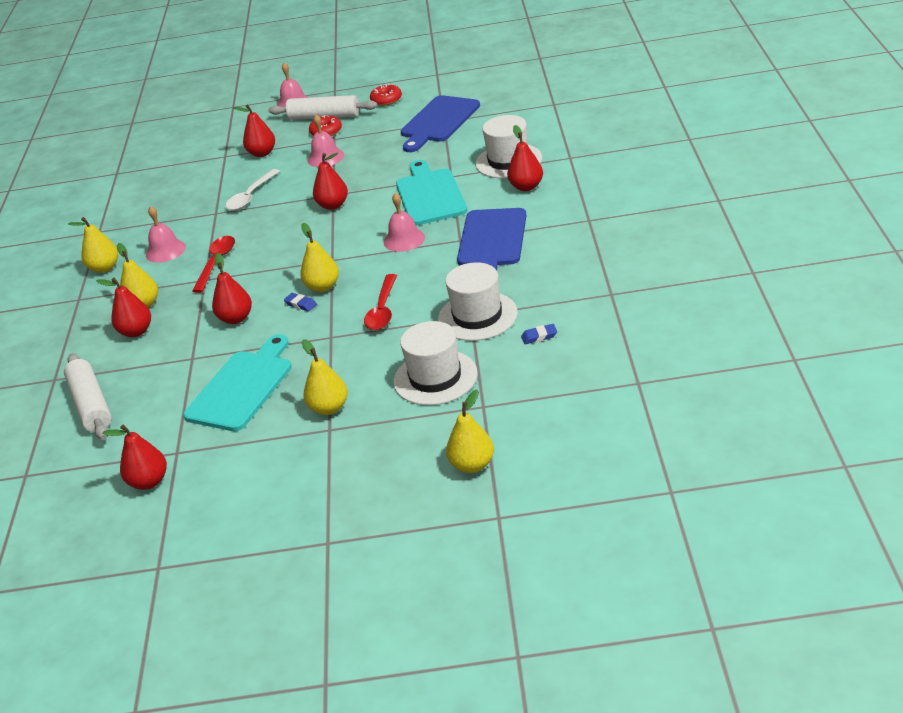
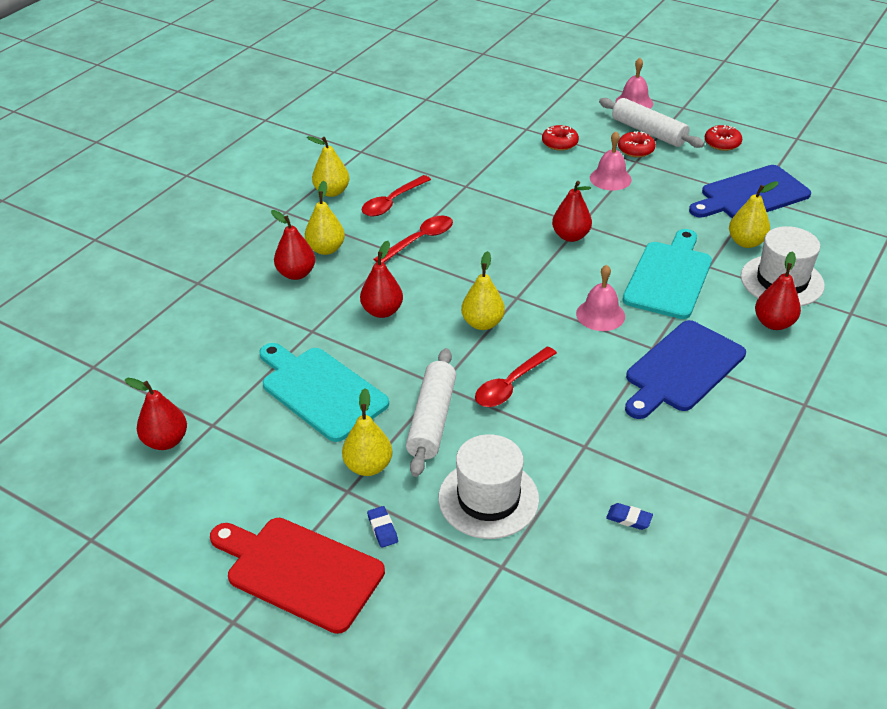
camera: 30 degrees right, 5 degrees up
(91, 405) = (198, 328): white rolling pin -> white rolling pin (431, 420)
(165, 251) = (392, 202): pink bell -> red spoon
(242, 387) = (321, 391): turquoise cutting board -> turquoise cutting board turned 105 degrees counterclockwise
(251, 196) = (509, 185): white spoon -> none
(262, 153) = (559, 143): red pear -> red donut
(301, 304) = (447, 331): blue eraser -> blue eraser (382, 529)
(345, 489) = (300, 571): none -> red cutting board
(472, 465) = (430, 632): yellow pear -> yellow pear (746, 242)
(477, 316) = (590, 451): white hat -> none

